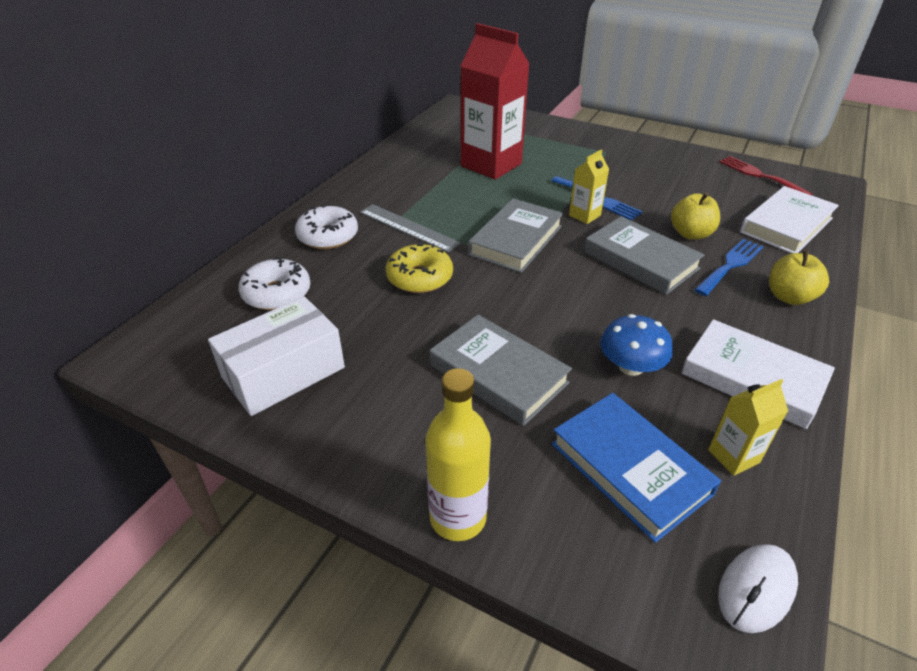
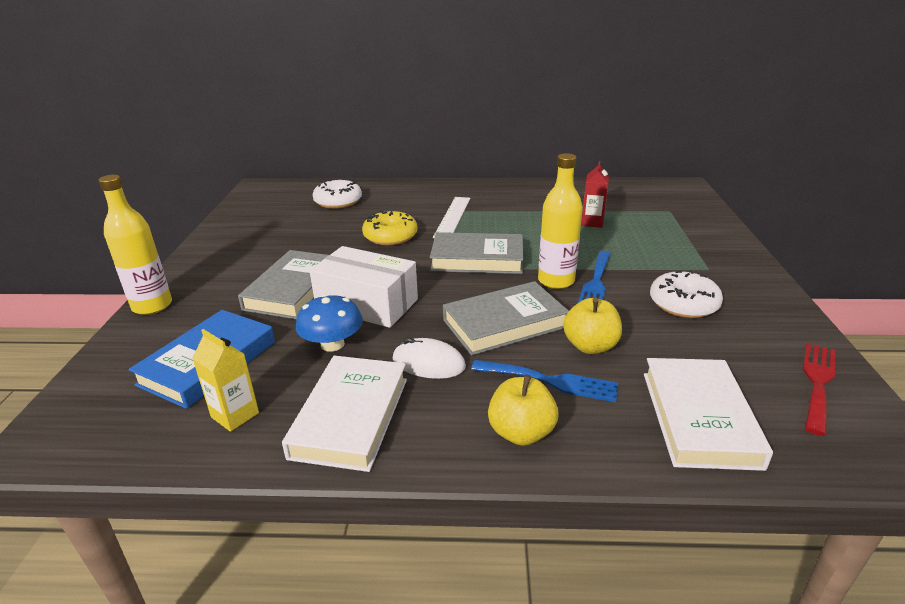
camera: 65 degrees right, 10 degrees down
(284, 372) = (263, 225): white box -> white box (367, 304)
(328, 236) = (414, 197): white donut -> white donut (683, 304)
(408, 227) = (452, 217): grey ruler -> white ruler
(491, 165) = (592, 222): red carton -> red carton, size x0.46
(584, 215) = (556, 281): yellow carton -> yellow bottle
(640, 260) = (504, 323): grey book -> grey book turned 45 degrees clockwise
(756, 589) = (90, 442): white mouse -> white mouse (428, 363)
(786, 225) = (699, 418): white book -> white book turned 75 degrees clockwise

